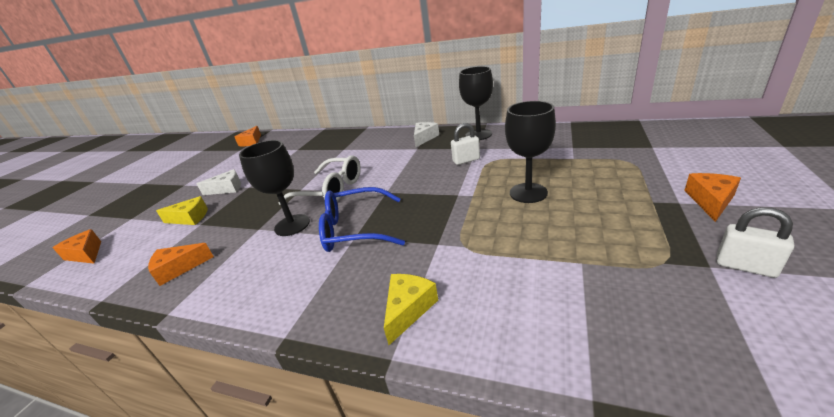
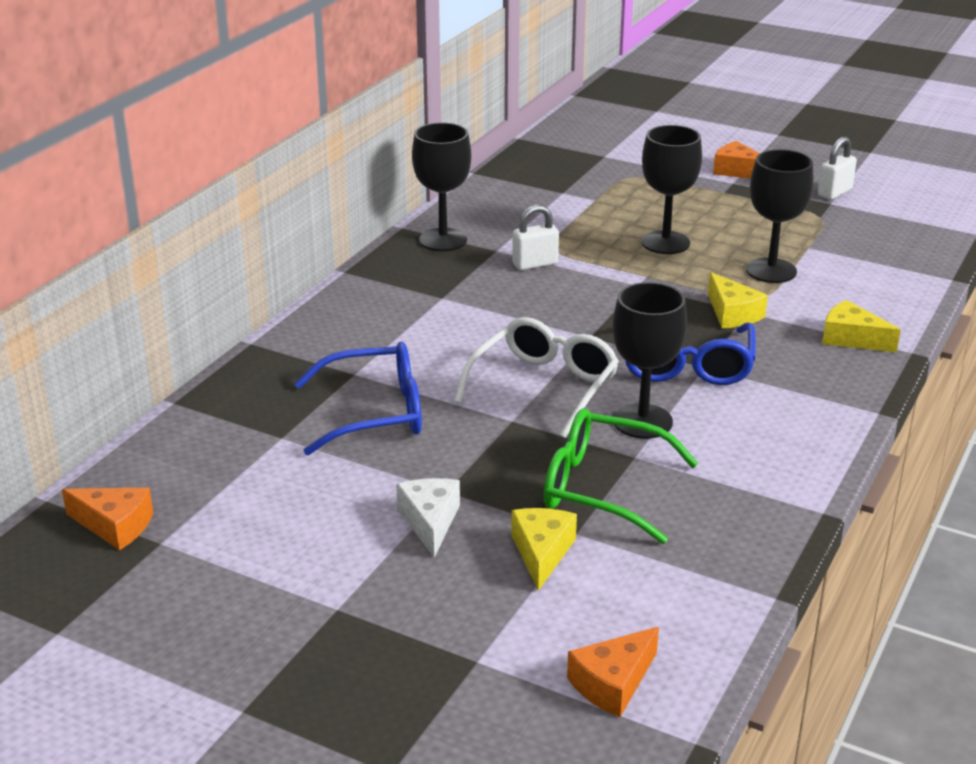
camera: 85 degrees left, 0 degrees up
(178, 269) = (718, 526): orange cheese -> none
(232, 225) = (604, 489): none -> green glasses
(311, 160) = (373, 413): none -> blue glasses
(424, 138) = (400, 286): white cheese -> none
(431, 237) = (732, 313): none -> yellow cheese
(466, 160) = (535, 264): white padlock -> white padlock turned 75 degrees clockwise
(515, 246) = (771, 271): none -> black goblet

